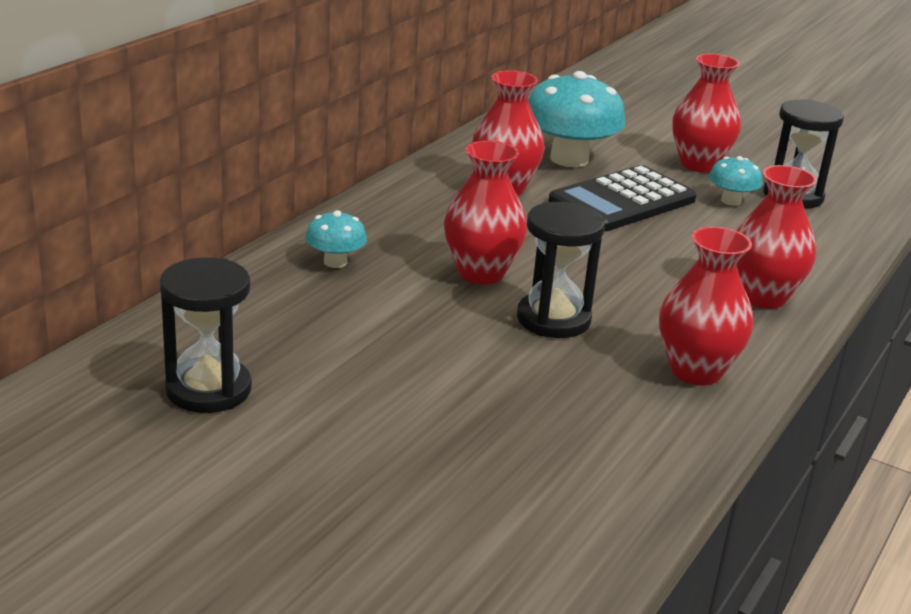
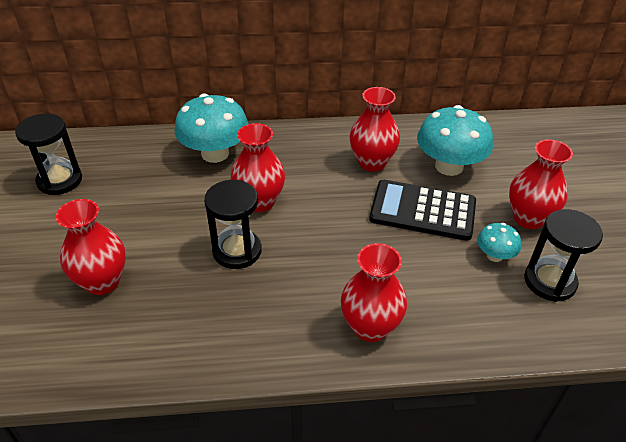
camera: 55 degrees right, 15 degrees up
(335, 262) = (215, 153): turquoise mushroom -> turquoise mushroom, size x1.99
(695, 371) = (236, 335): red vase -> red vase (102, 282)

